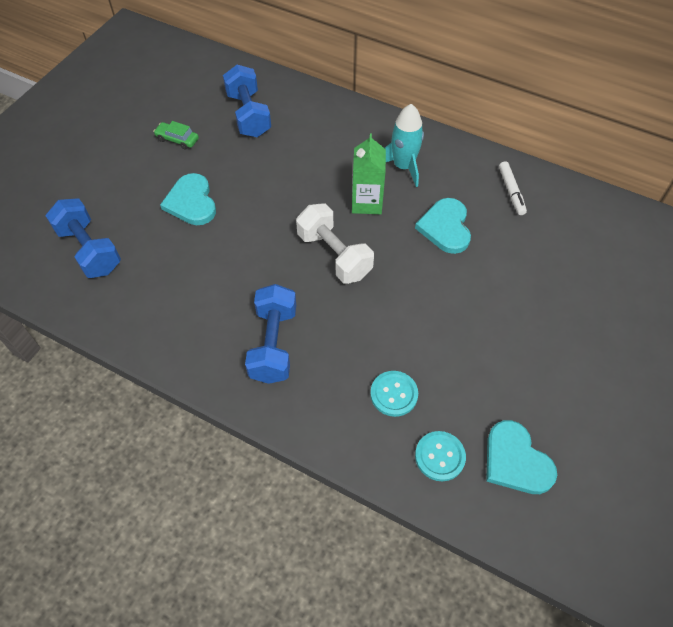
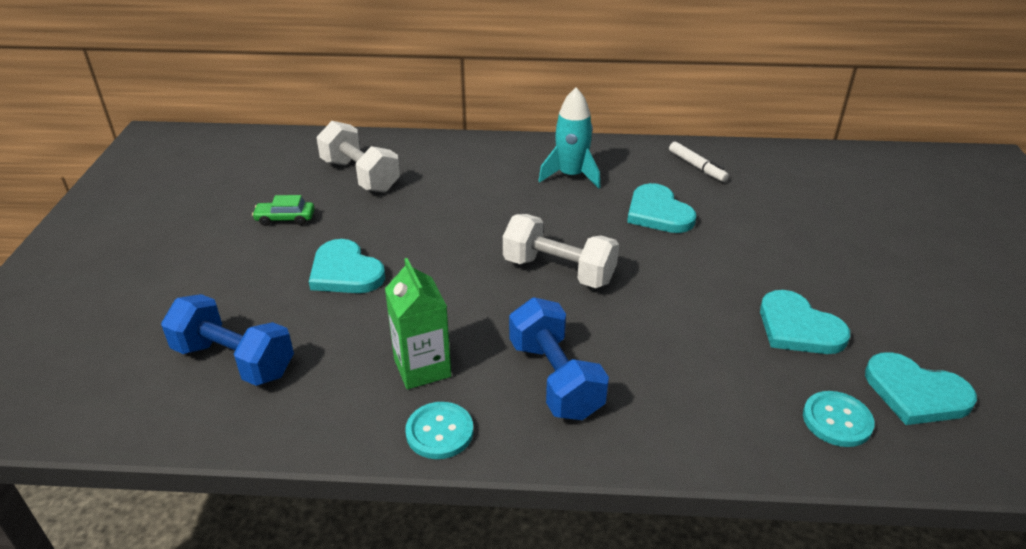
camera: 25 degrees left, 20 degrees down
(248, 115) = (360, 176): blue dumbbell -> white dumbbell
(367, 202) = (557, 215): green carton -> green carton (422, 368)
(394, 394) = (734, 378): turquoise button -> turquoise button (439, 432)
(473, 372) = (798, 328): none -> turquoise heart

